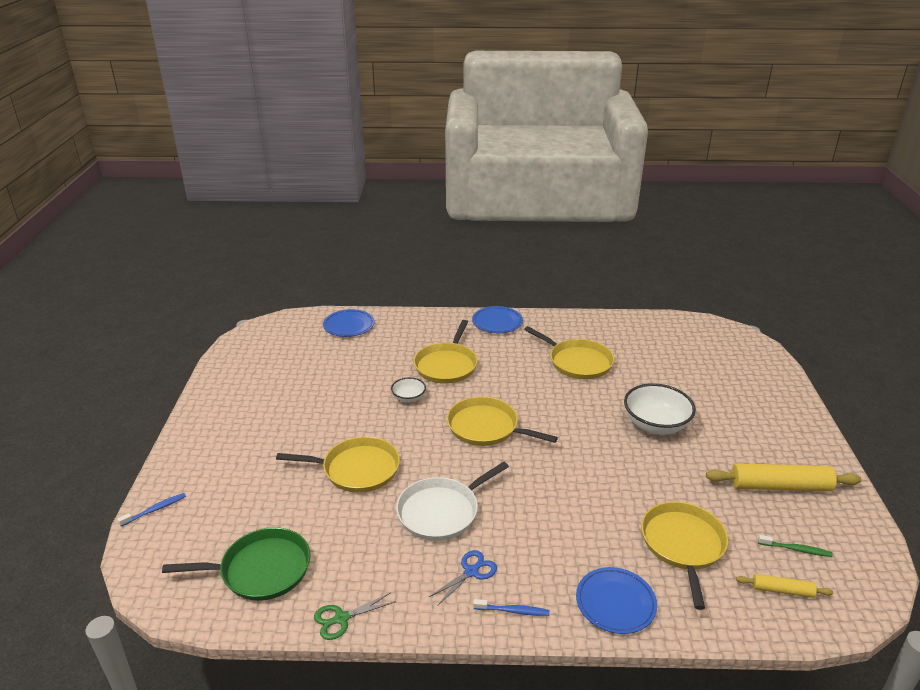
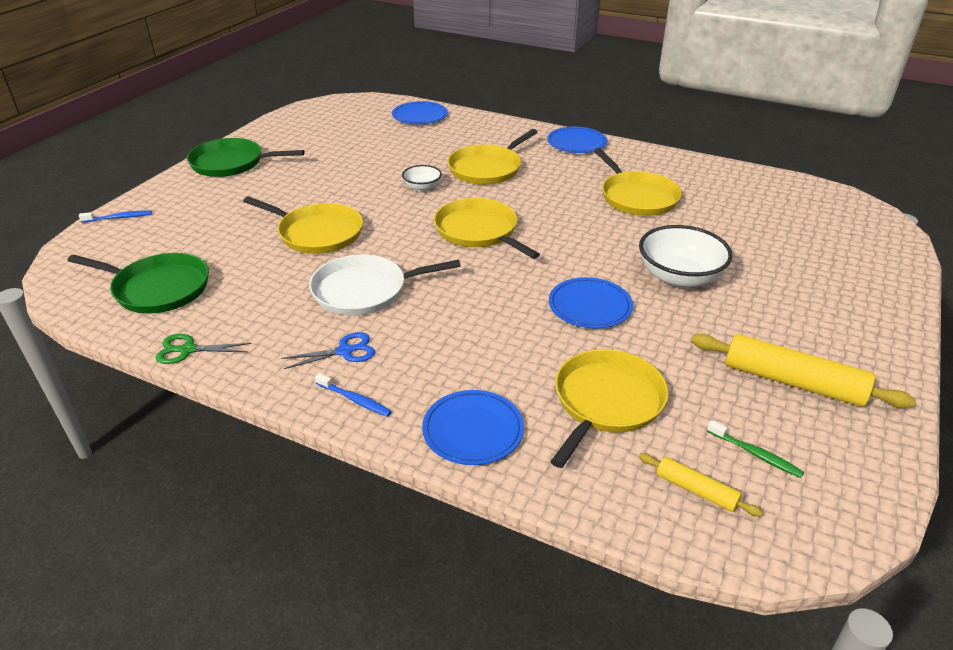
camera: 25 degrees right, 5 degrees up
(216, 419) = (231, 163): none -> green pan
(615, 469) = (590, 306): none -> blue plate

